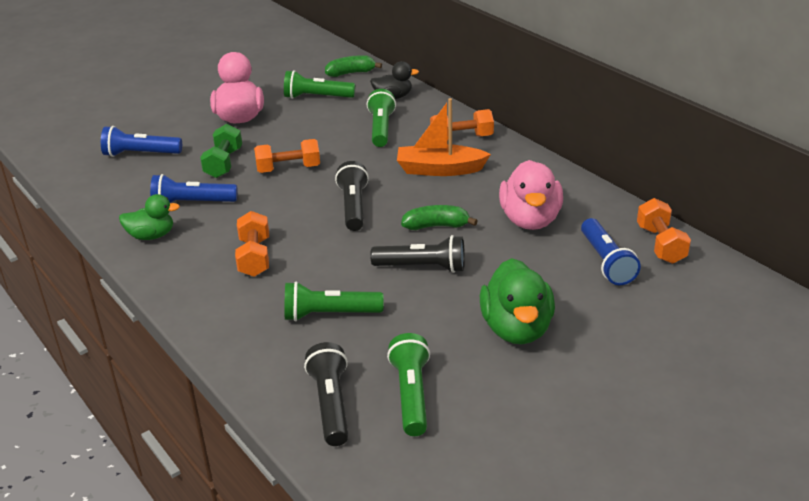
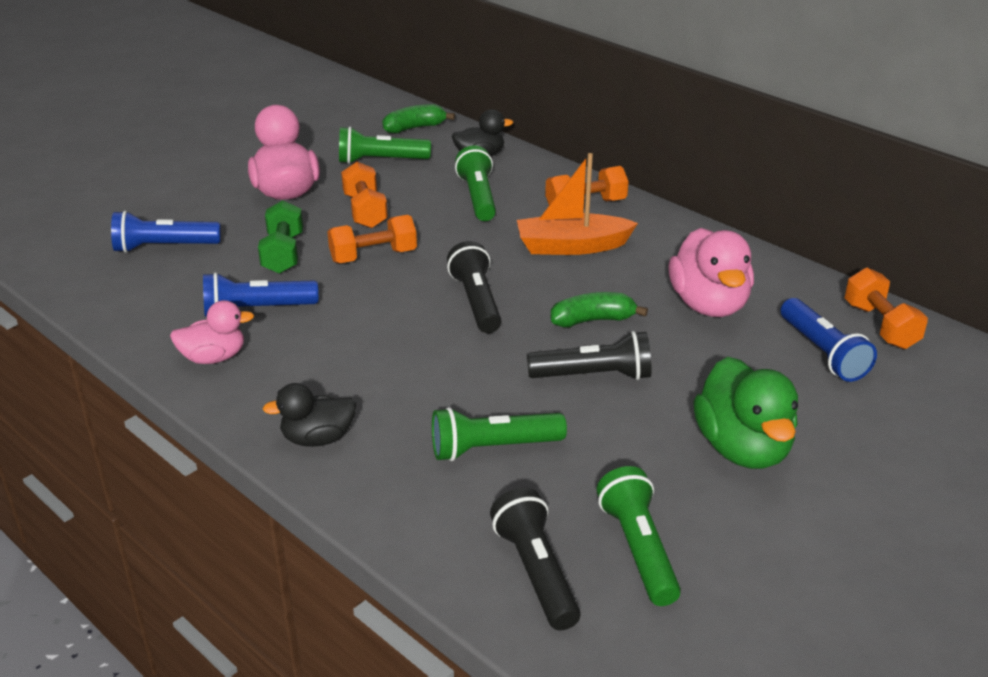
camera: 10 degrees left, 0 degrees up
(151, 236) = (214, 357): green duck -> pink duck
(206, 298) = (317, 438): none -> black duck
(254, 257) = (366, 377): orange dumbbell -> orange dumbbell (365, 211)

